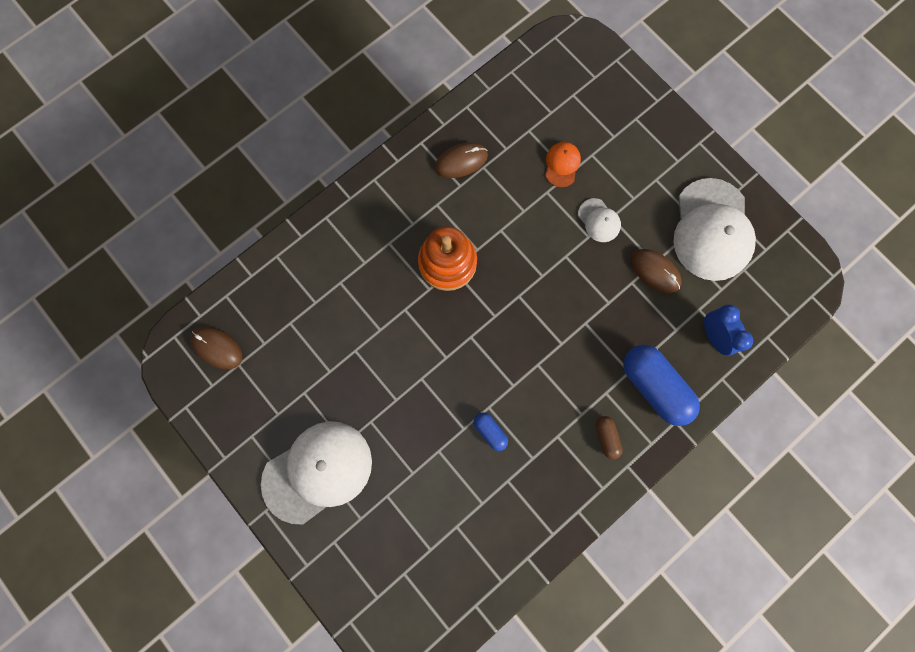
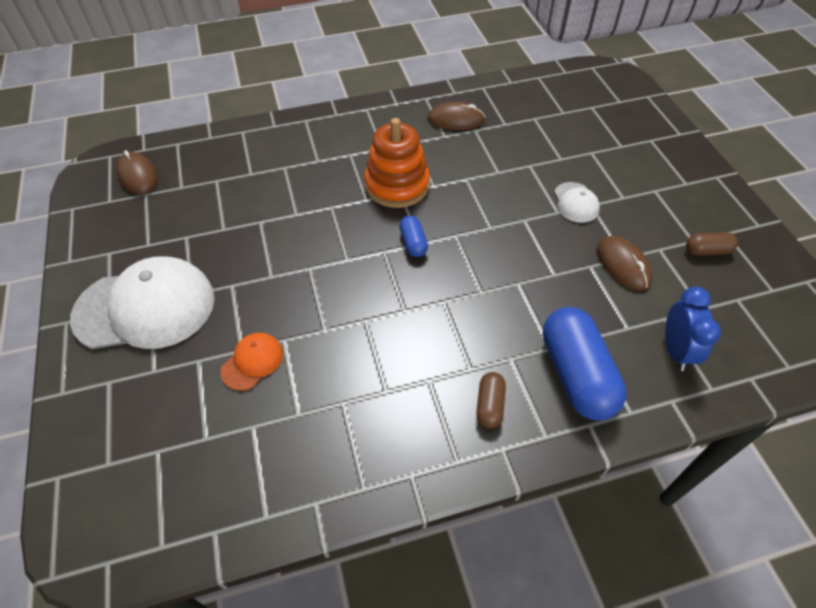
camera: 25 degrees right, 25 degrees down
(490, 431) = (352, 343): blue capsule -> blue capsule (413, 243)
(562, 165) = (556, 150): orange cap -> orange cap (252, 362)
(711, 230) = (707, 251): white cap -> brown capsule

